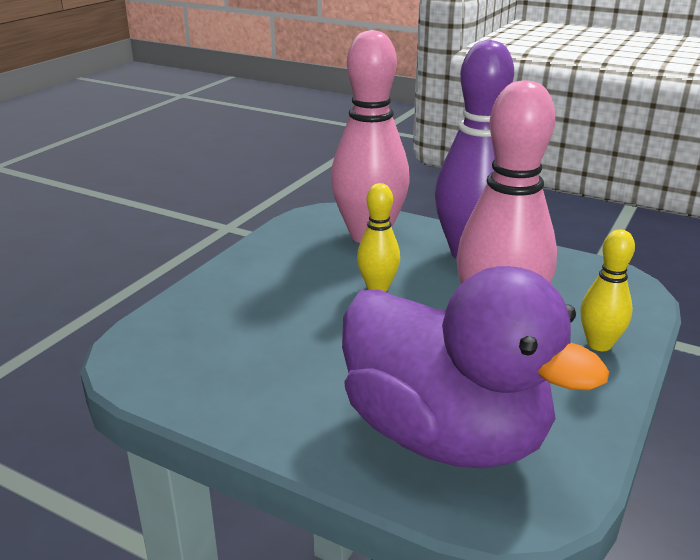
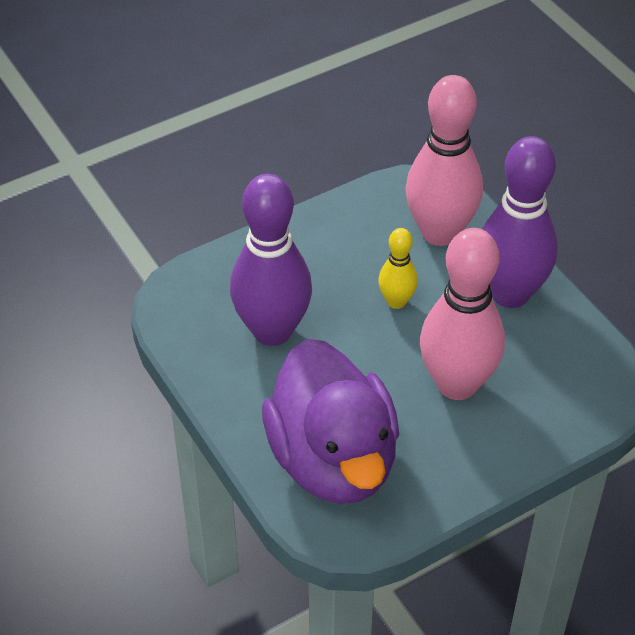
camera: 30 degrees right, 20 degrees up
(272, 348) = (272, 331): none -> purple bowling pin
(599, 344) = (519, 437): yellow bowling pin -> none

